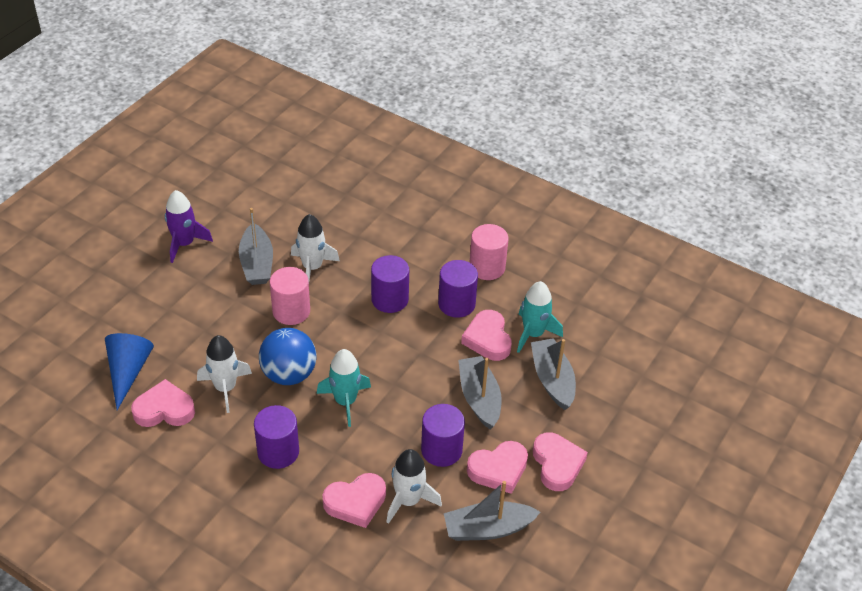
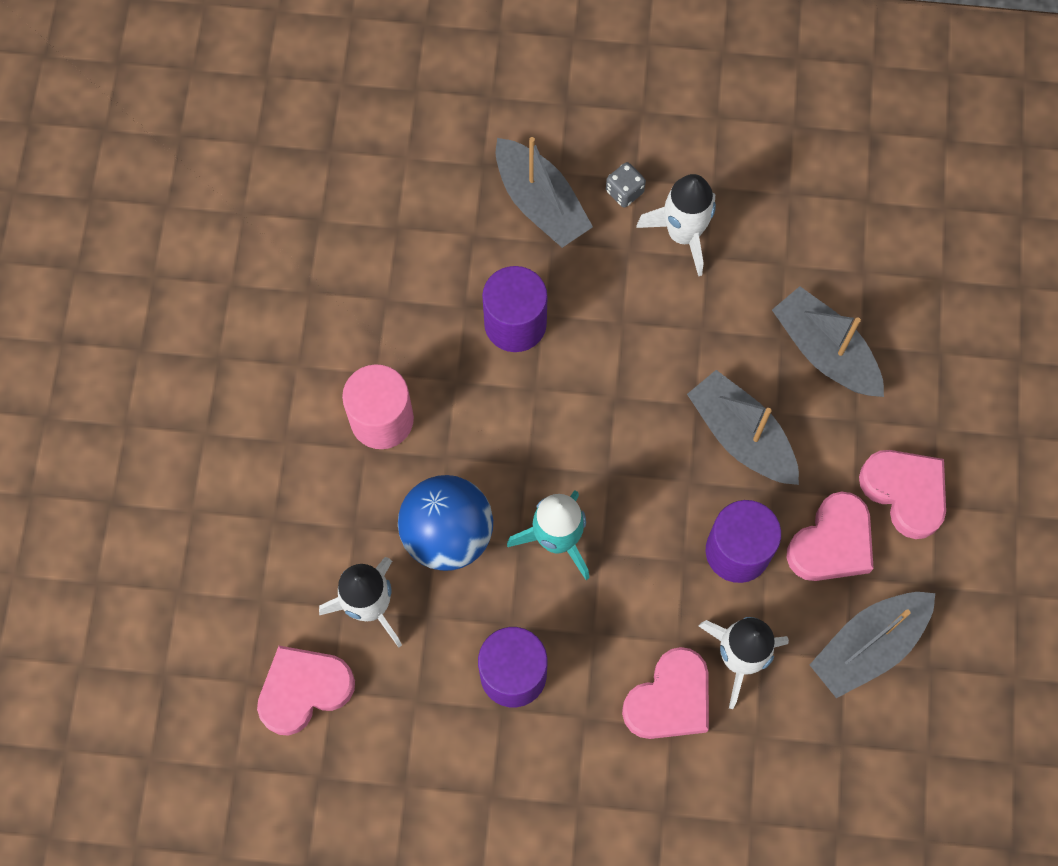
camera: 25 degrees left, 25 degrees up
(128, 372) = (206, 653): blue cone -> none
(184, 244) = (137, 374): purple rocket -> none
(257, 263) = (274, 356): grey boat -> grey boat (540, 203)
(312, 267) = (364, 321): white rocket -> white rocket (683, 234)
(456, 304) = (617, 283): purple cylinder -> none
(487, 267) = (624, 192): pink cylinder -> grey dice
(488, 339) = (697, 325): pink heart -> none
(533, 334) = (756, 282): turquoise rocket -> none

